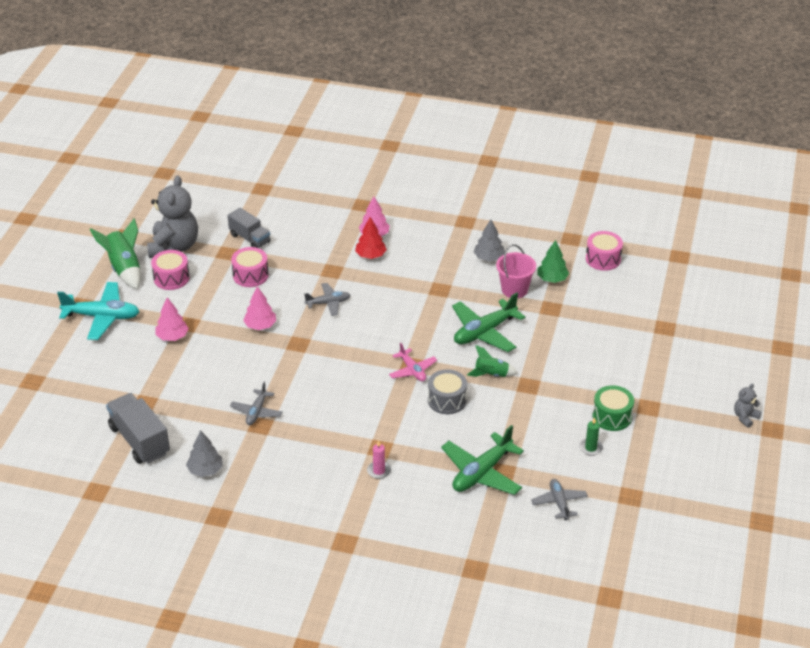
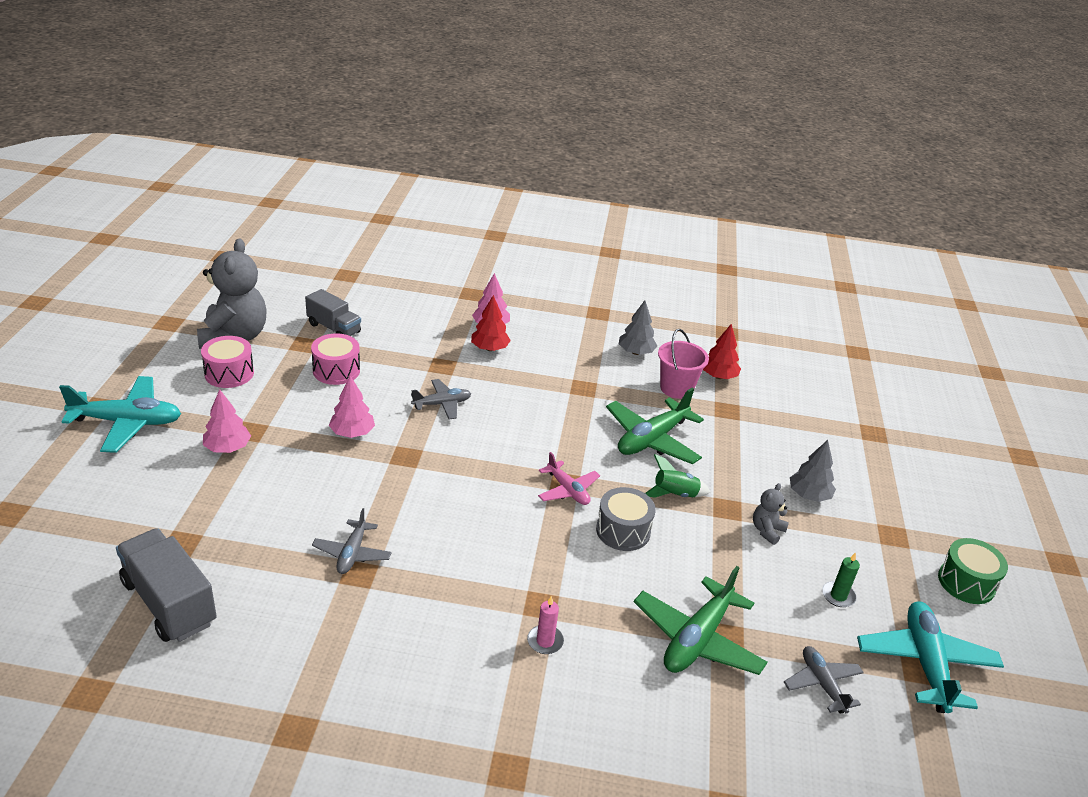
camera: 10 degrees left, 5 degrees down
(124, 269) = (165, 362): green rocket -> none
(205, 470) = (274, 649): grey tree -> grey tree (809, 495)
(552, 279) = (718, 376): green tree -> red tree
(603, 259) = (771, 354): pink drum -> none
(612, 416) = (850, 549): green drum -> green drum (966, 582)
(636, 493) = (925, 663): none -> turquoise plane
(745, 417) = (1021, 547): grey teddy bear -> grey teddy bear (767, 530)

